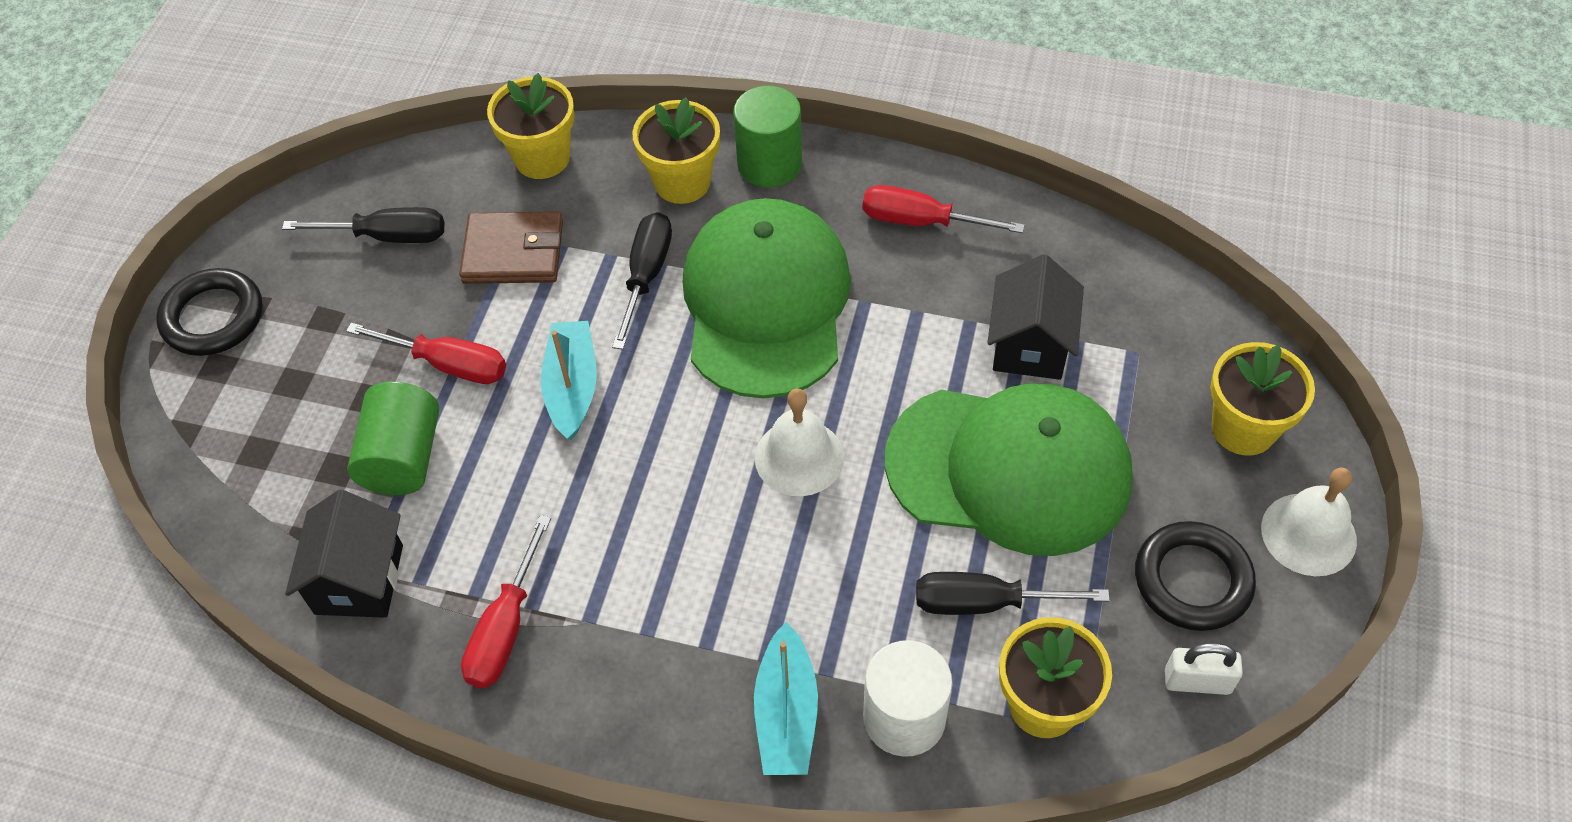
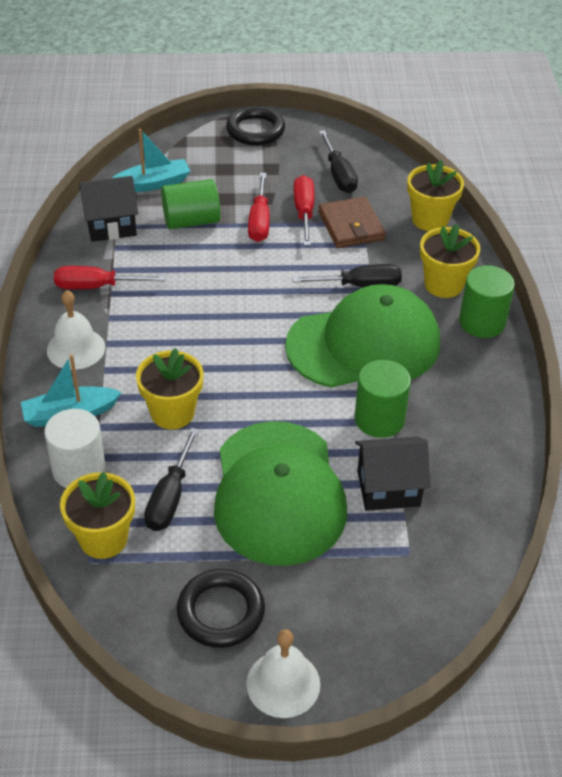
camera: 70 degrees right, 10 degrees down
(572, 387) = (263, 274): turquoise boat -> turquoise boat (152, 184)
(799, 457) = (250, 384): white bell -> white bell (76, 348)
(909, 322) = (379, 419): none -> green cylinder
(922, 221) = (472, 410): red screwdriver -> red screwdriver (304, 212)
(986, 602) = (170, 497): black screwdriver -> black screwdriver turned 150 degrees counterclockwise
(1197, 681) = (140, 624): white padlock -> none
(1243, 428) = (365, 630): yellow flower pot -> yellow flower pot (172, 413)

